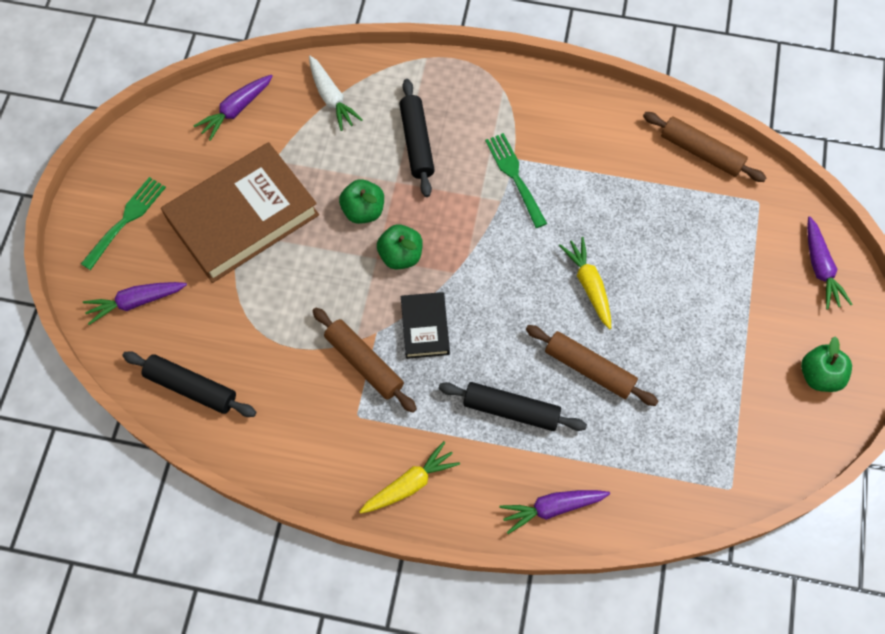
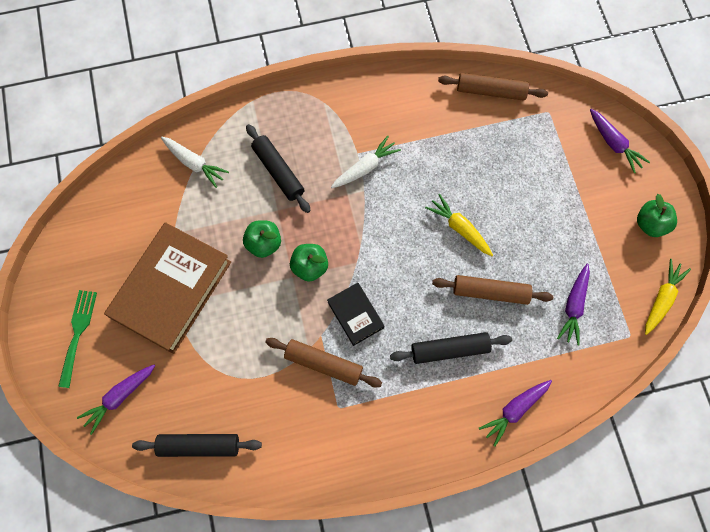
camera: 25 degrees left, 5 degrees up
(236, 110) = (122, 205): purple carrot -> purple carrot (573, 306)
(410, 483) = (403, 441): yellow carrot -> yellow carrot (661, 298)
(515, 177) = (365, 167): green fork -> white carrot

